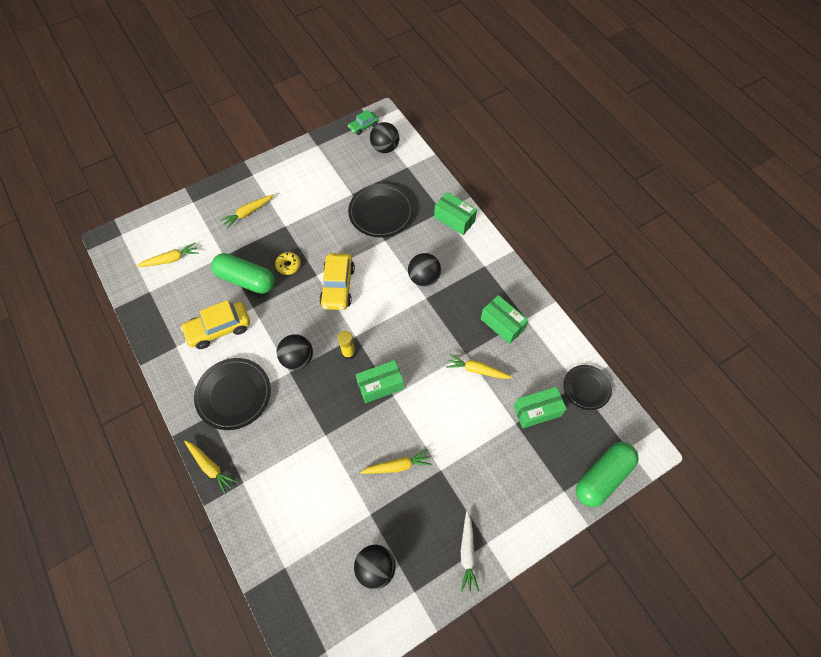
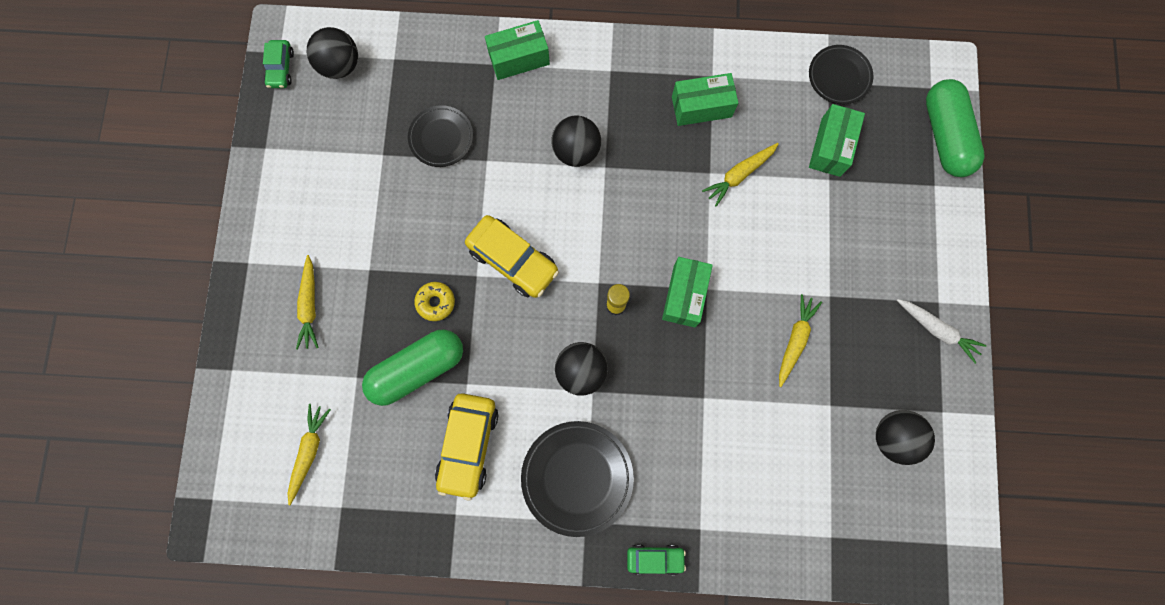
camera: 55 degrees left, 15 degrees up
(210, 467) = (655, 558): yellow carrot -> green car
(381, 213) = (441, 138): black plate -> black plate, size x0.64

